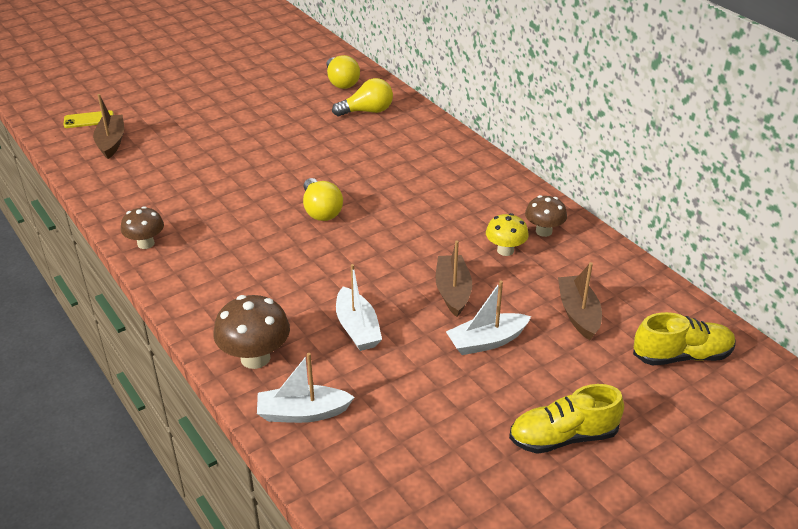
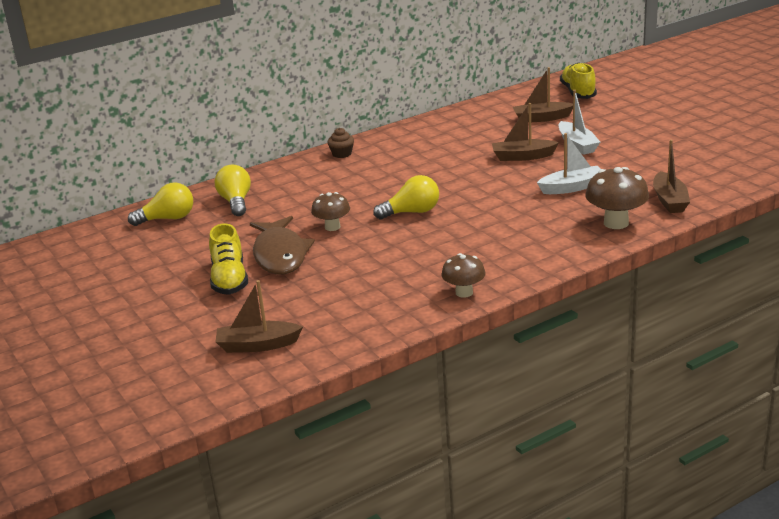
camera: 85 degrees left, 10 degrees down
(89, 120) = (195, 372): yellow phone -> none
(256, 141) = (280, 255): none -> brown fish
(303, 413) = (669, 200): white boat -> brown boat
(472, 162) = (342, 154): none -> brown cupcake
(505, 250) = (469, 140): yellow mushroom -> none
(544, 231) = (444, 128): brown mushroom -> brown mushroom (332, 227)
(563, 437) = (661, 123): yellow shoe -> yellow shoe (229, 279)

